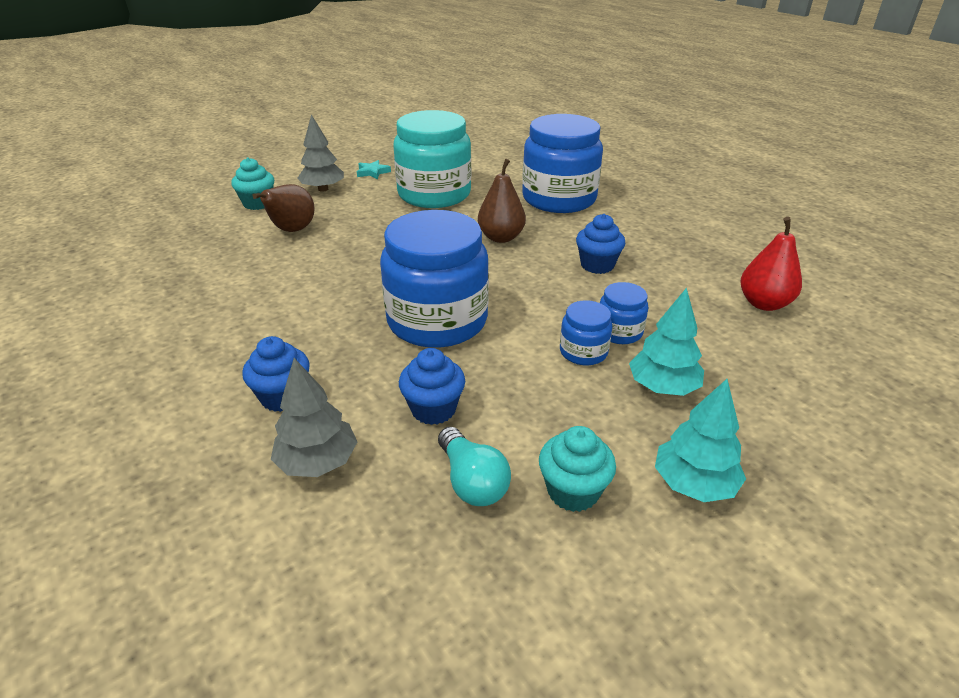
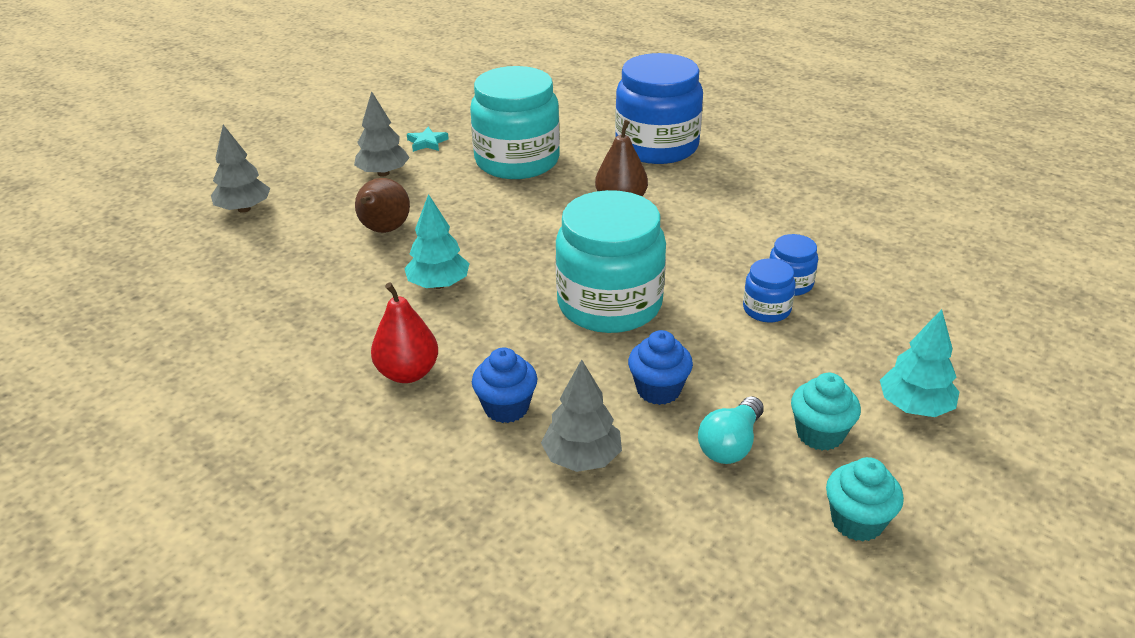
camera: 15 degrees left, 0 degrees up
(201, 200) = (244, 209): none -> grey tree
(258, 203) = (318, 203): turquoise cupcake -> turquoise cupcake (857, 521)
(437, 321) = (609, 304): blue jar -> turquoise jar
(472, 481) = (730, 444): turquoise light bulb -> turquoise light bulb turned 75 degrees clockwise
(597, 265) = (735, 217): blue cupcake -> none
(663, 387) = (853, 329): turquoise tree -> turquoise tree (439, 284)
(763, 303) = (907, 231): red pear -> red pear (408, 373)

